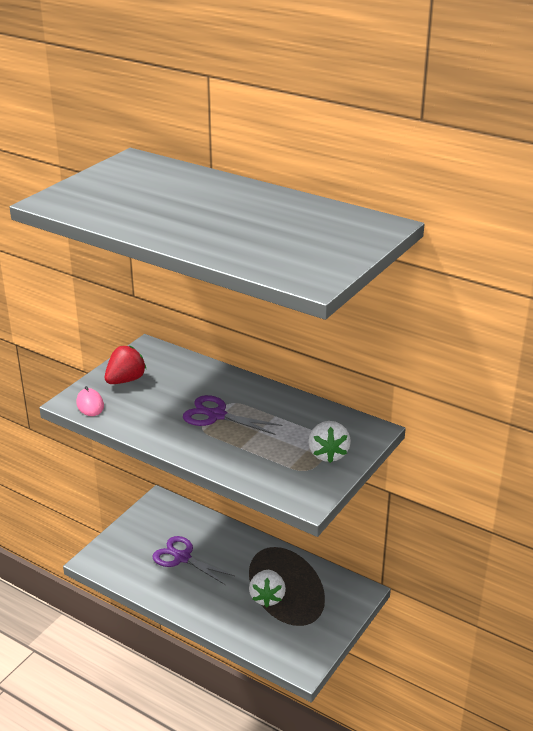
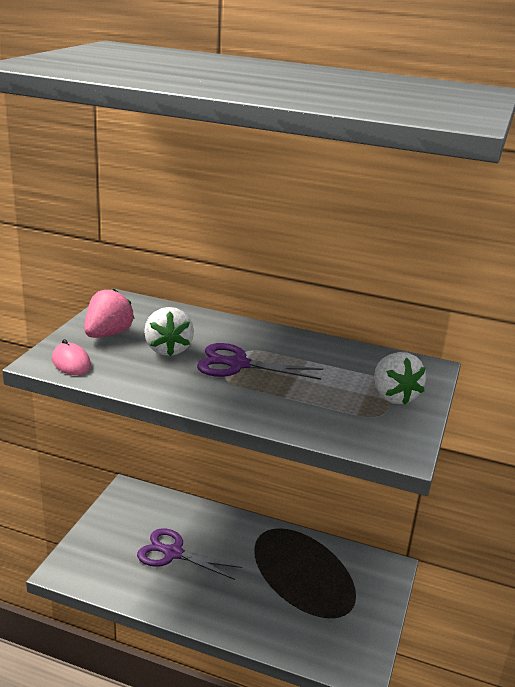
camera: 15 degrees left, 5 degrees down
(125, 380) = (108, 334): red strawberry -> pink strawberry
(267, 597) = (288, 588): white strawberry -> white strawberry (168, 349)

